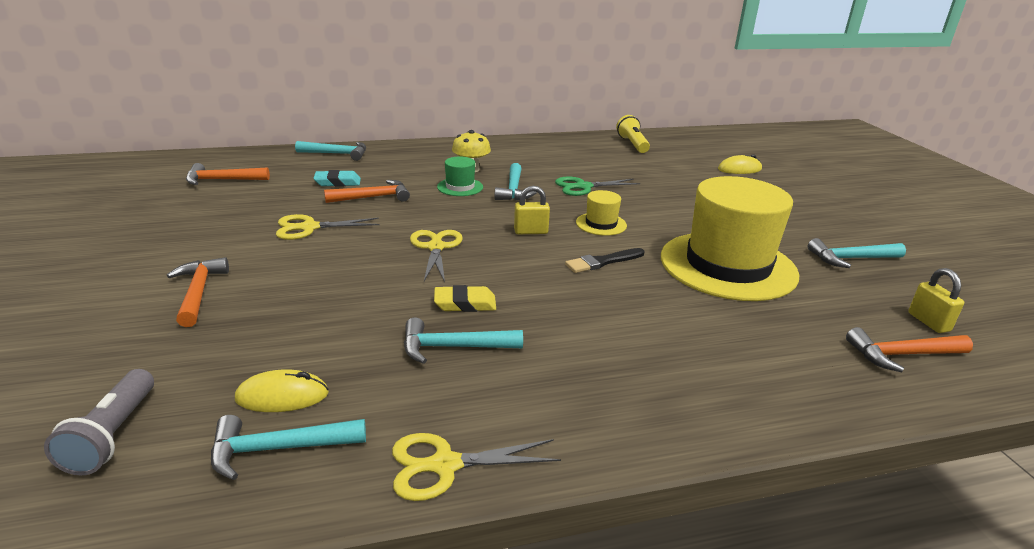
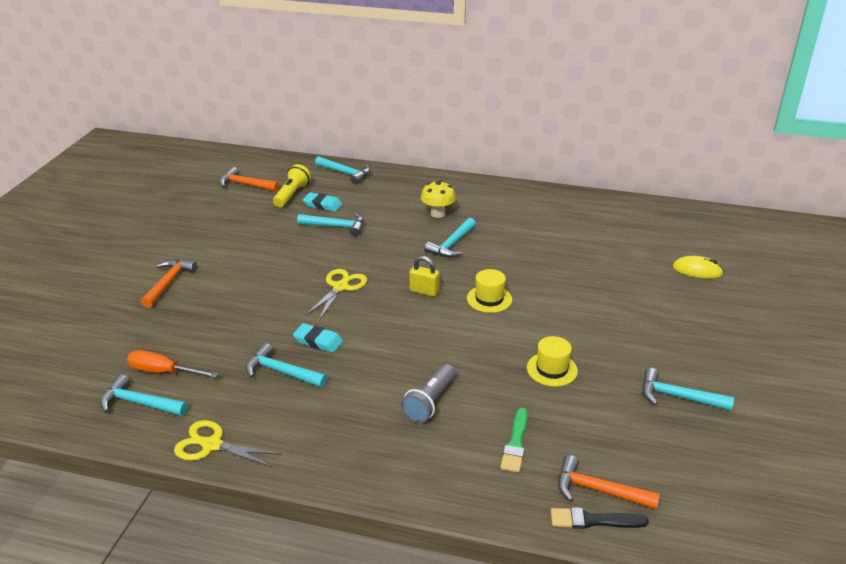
camera: 30 degrees right, 5 degrees up
(112, 435) = (72, 366): grey flashlight -> grey flashlight (429, 402)
(282, 396) = (163, 372): yellow mouse -> orange screwdriver
(309, 228) = (270, 246): yellow scissors -> none
(373, 197) = (336, 227): orange hammer -> turquoise hammer
(460, 187) = (411, 231): green hat -> none
(465, 303) = (318, 341): yellow eraser -> turquoise eraser
(583, 187) = (516, 256): green scissors -> none
(602, 262) = (451, 335): black brush -> black brush (593, 520)
(632, 144) = (620, 214): yellow flashlight -> yellow flashlight (292, 194)
(727, 265) = (552, 369): yellow hat -> yellow hat, size x0.42
(781, 338) = (515, 443): none -> green brush
(928, 322) = (664, 474): yellow padlock -> none

